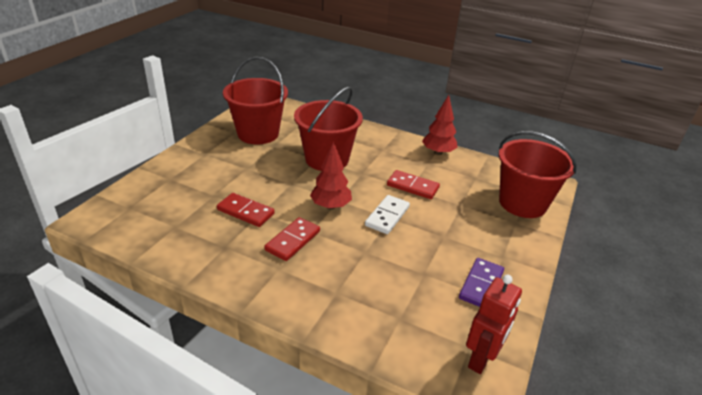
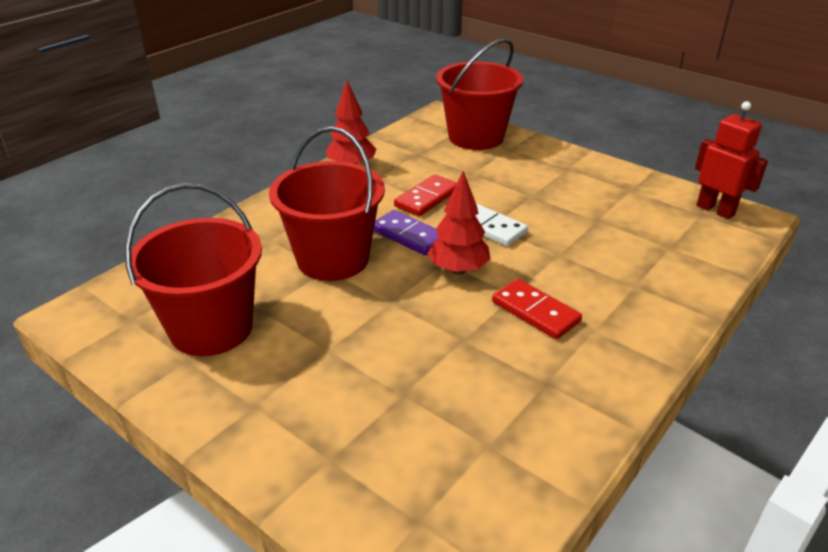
camera: 75 degrees left, 0 degrees up
(245, 212) = (459, 355): red domino -> none
(481, 285) = (613, 189): purple domino -> purple domino (408, 236)

